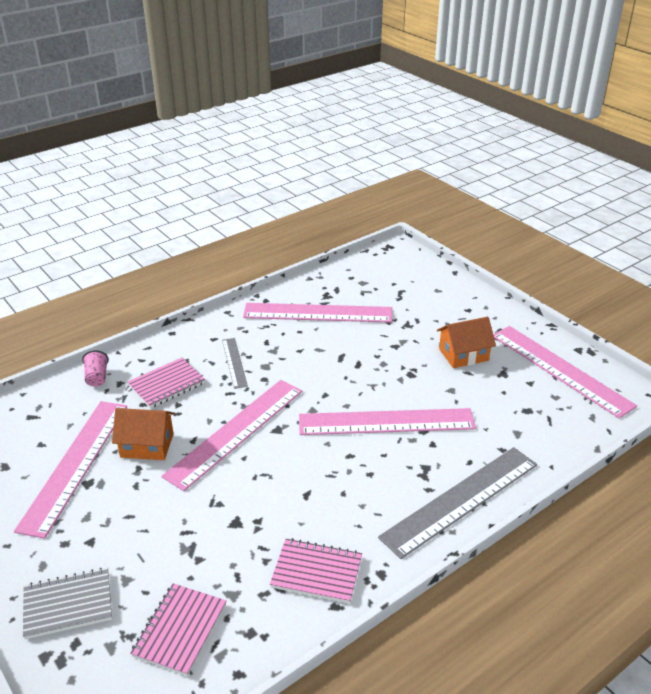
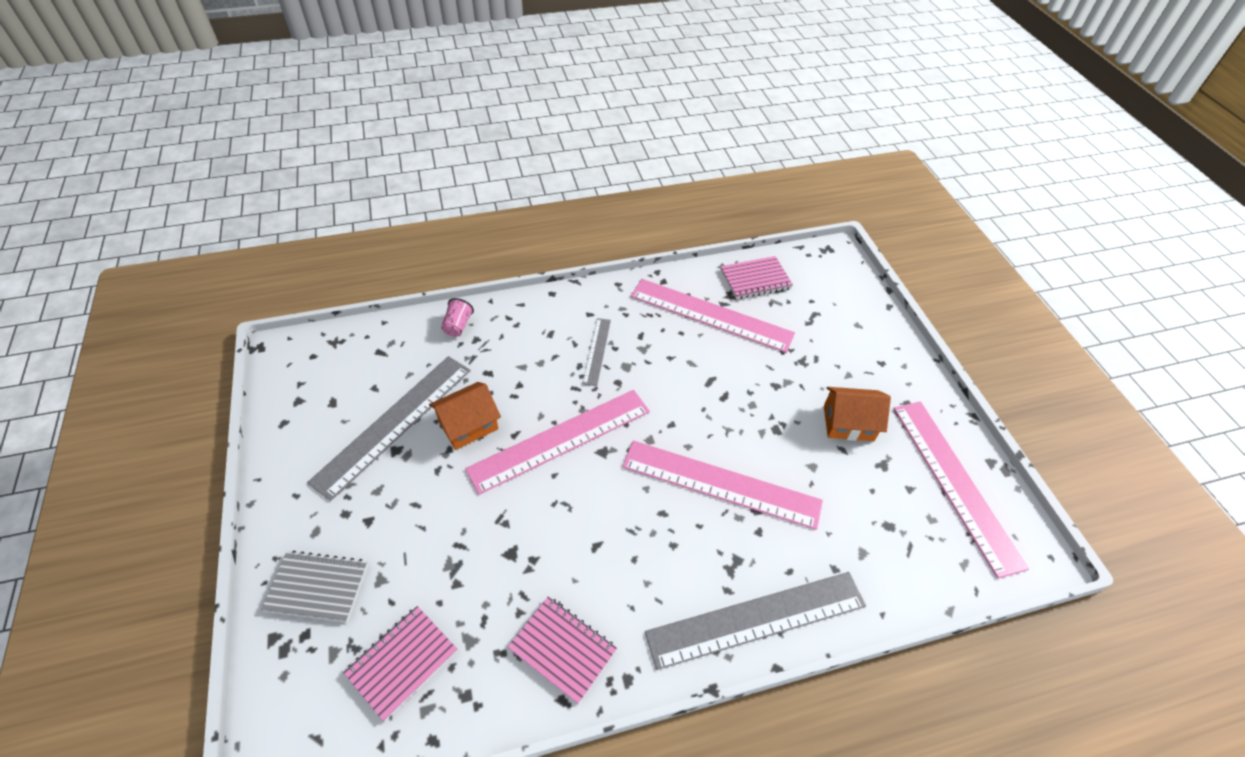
camera: 20 degrees right, 15 degrees up
(75, 464) = (394, 423): pink ruler -> grey ruler
(147, 445) = (468, 425): orange house -> orange house turned 60 degrees counterclockwise
(167, 384) = (519, 356): pink notebook -> pink notebook (755, 279)

